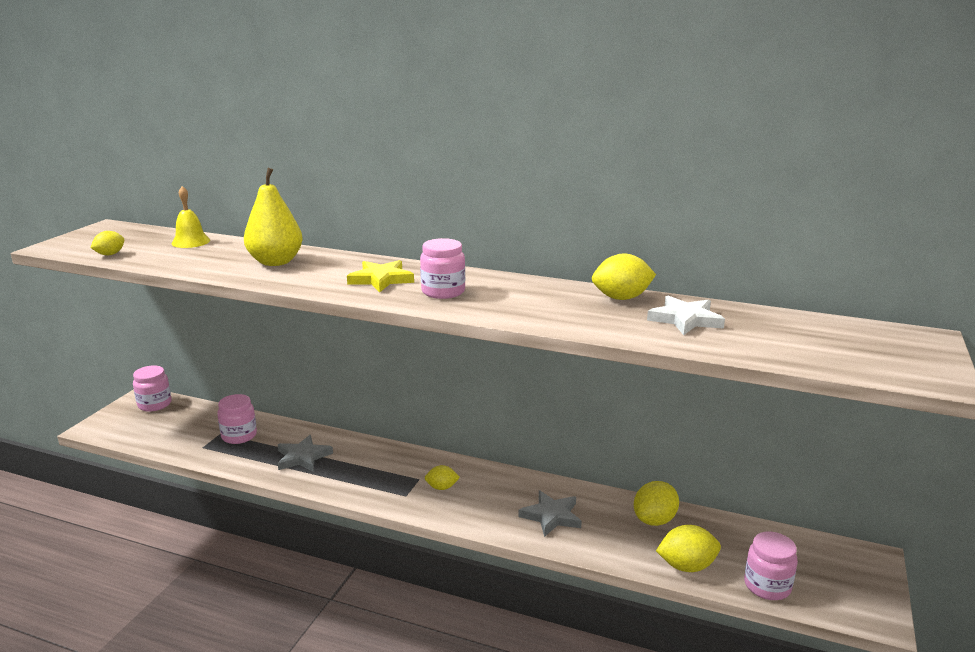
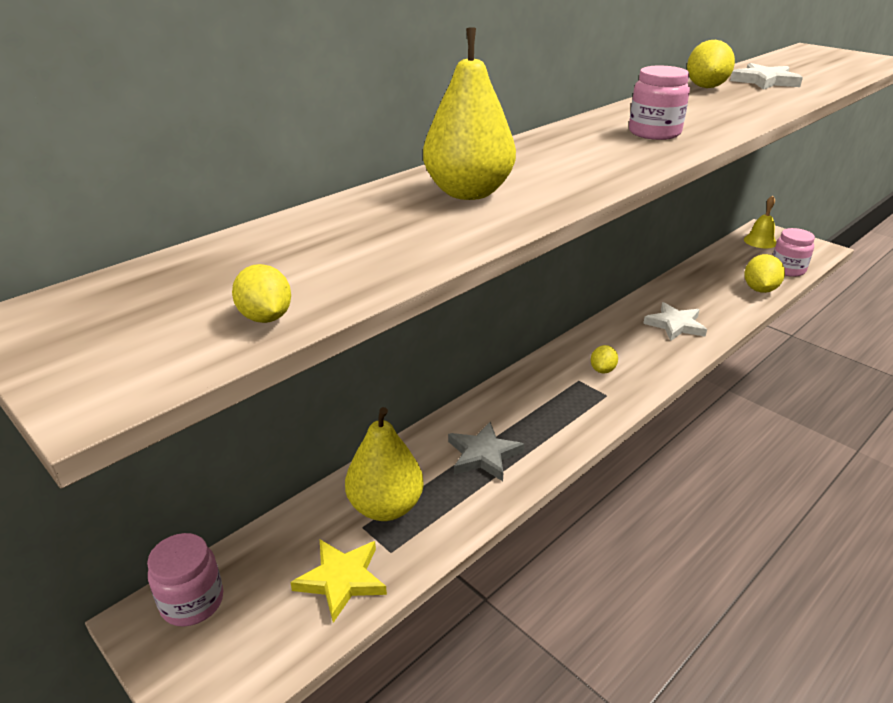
camera: 65 degrees left, 10 degrees up
(191, 242) = (281, 241): yellow bell -> yellow bell (760, 241)
(239, 436) = (385, 507): pink jar -> yellow pear
(381, 279) = (593, 150): yellow star -> yellow star (341, 579)
(551, 516) = (675, 325): grey star -> white star
(654, 520) = (697, 284): yellow lemon -> none

